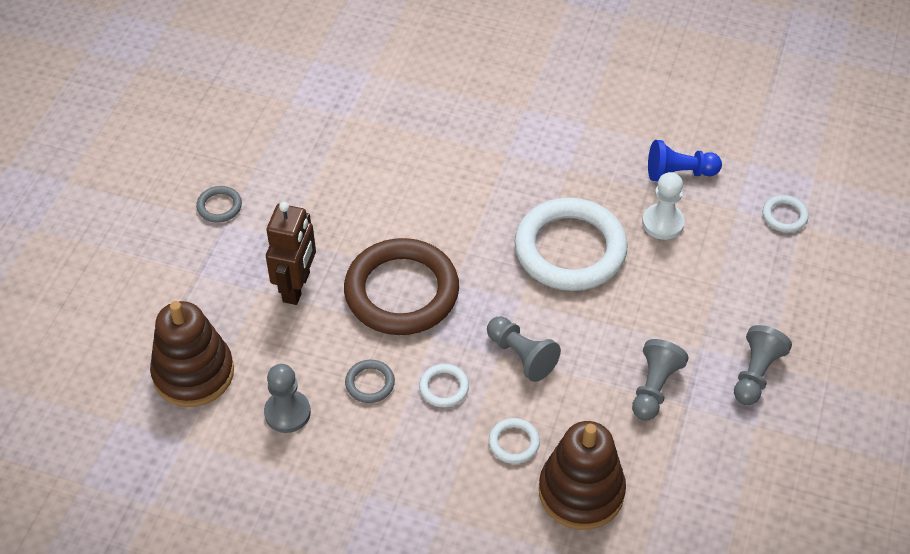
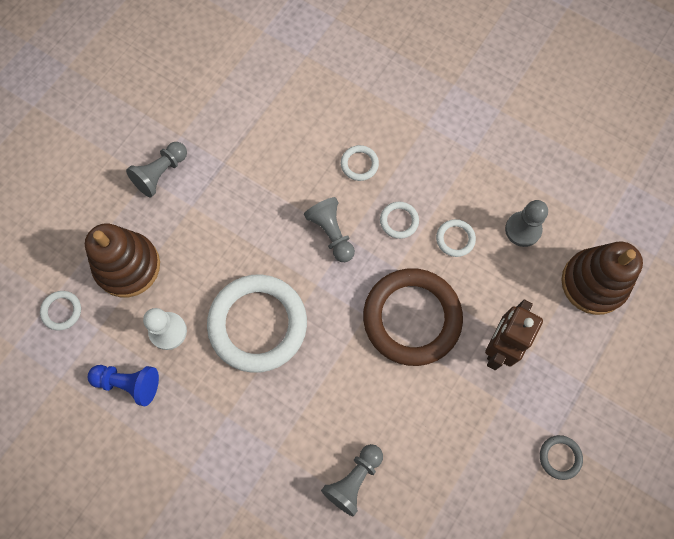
camera: 165 degrees left, 20 degrees up
(370, 383) = (455, 239): grey ring -> white ring
(581, 492) = (324, 117): brown stacking toy -> brown stacking toy (127, 266)
(654, 388) = (241, 181): grey pawn -> grey pawn (354, 479)

